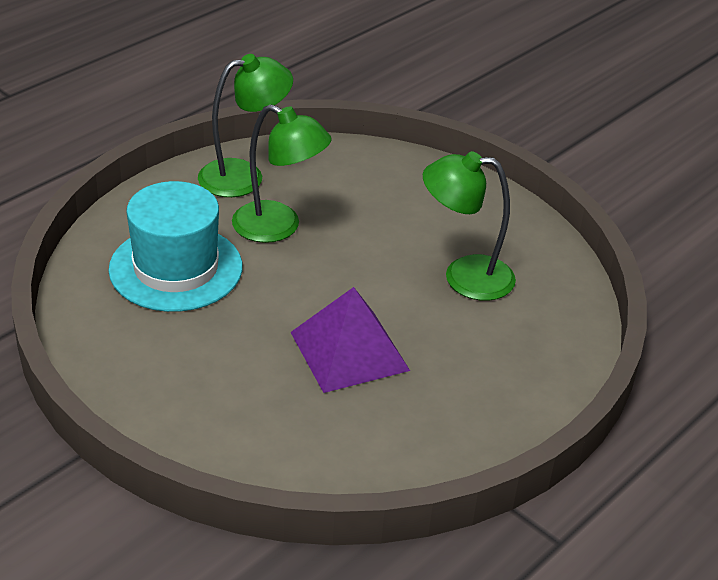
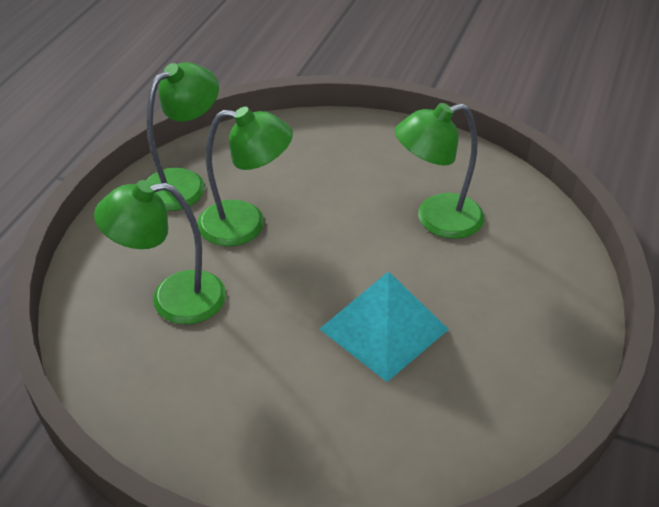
camera: 20 degrees left, 5 degrees up
(176, 268) = (173, 299): turquoise hat -> green lamp
(349, 351) = (384, 329): purple pyramid -> turquoise pyramid

